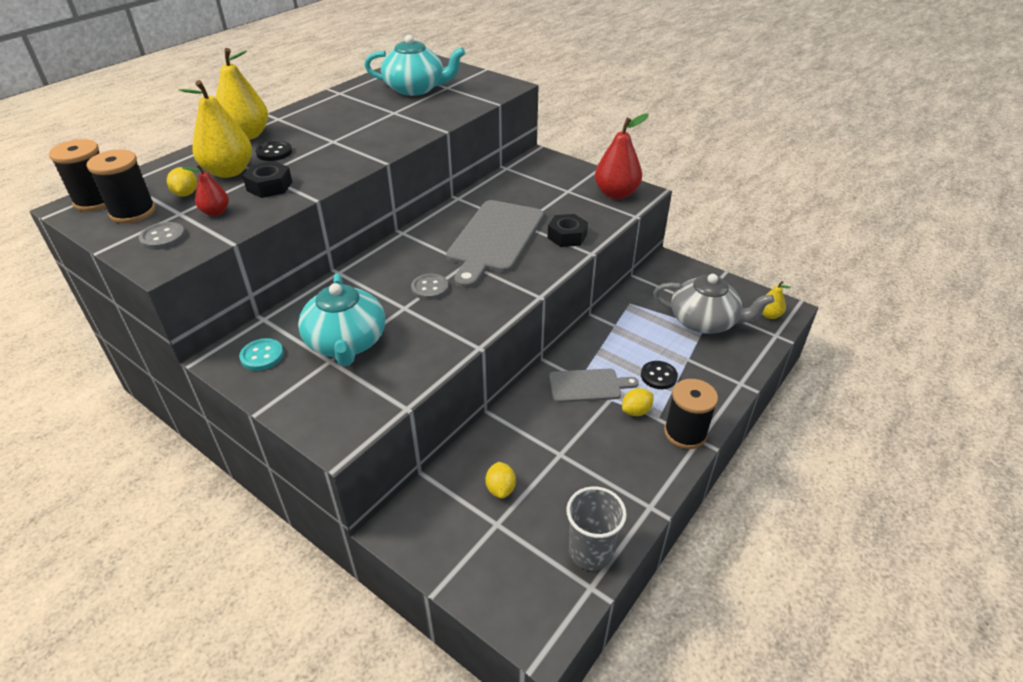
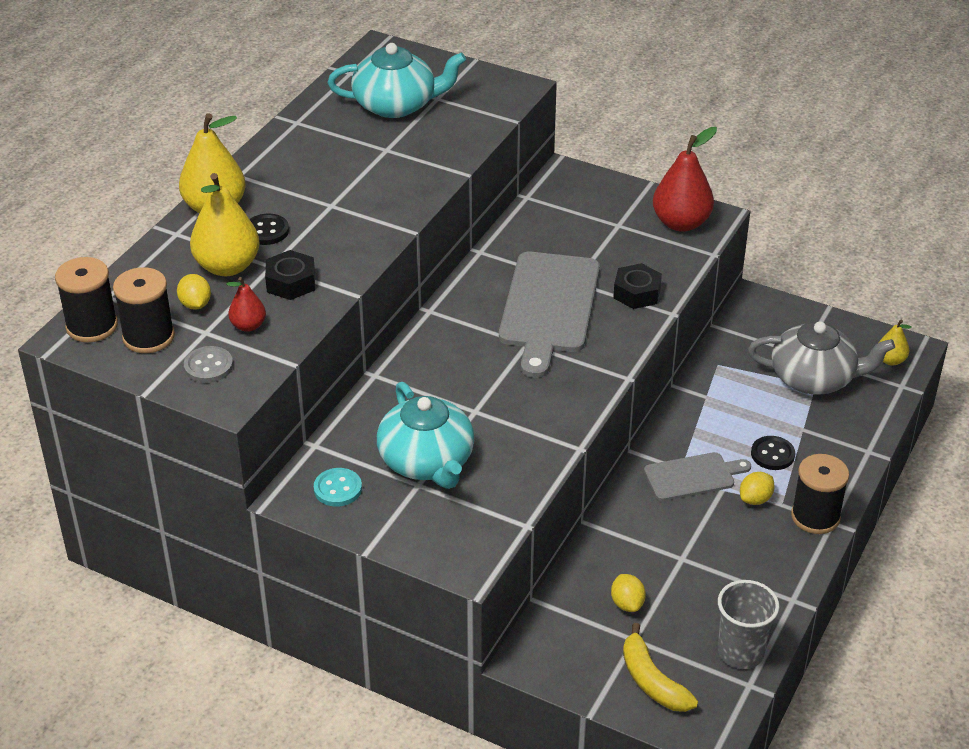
camera: 10 degrees left, 0 degrees up
(430, 288) = (495, 382): grey button -> none
(500, 568) = (652, 681): none -> yellow banana

